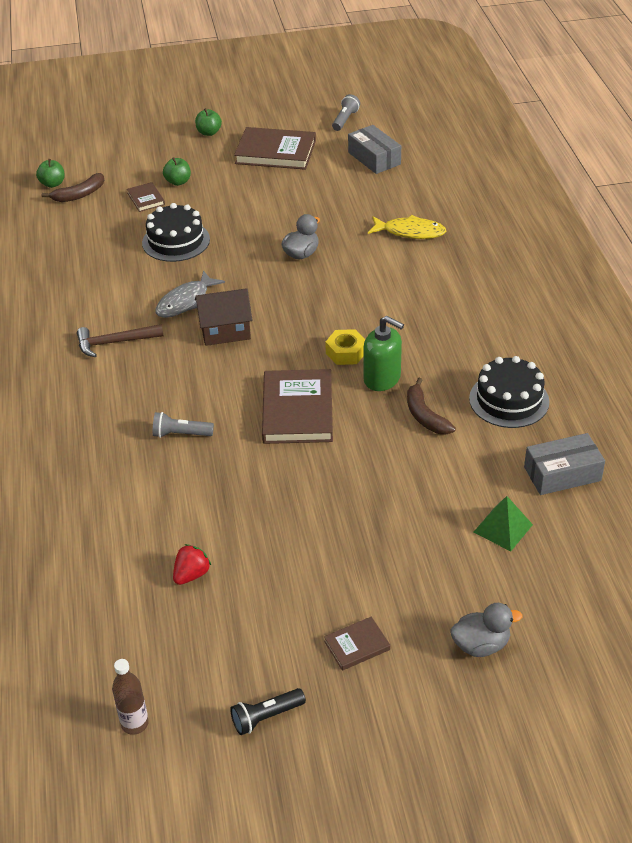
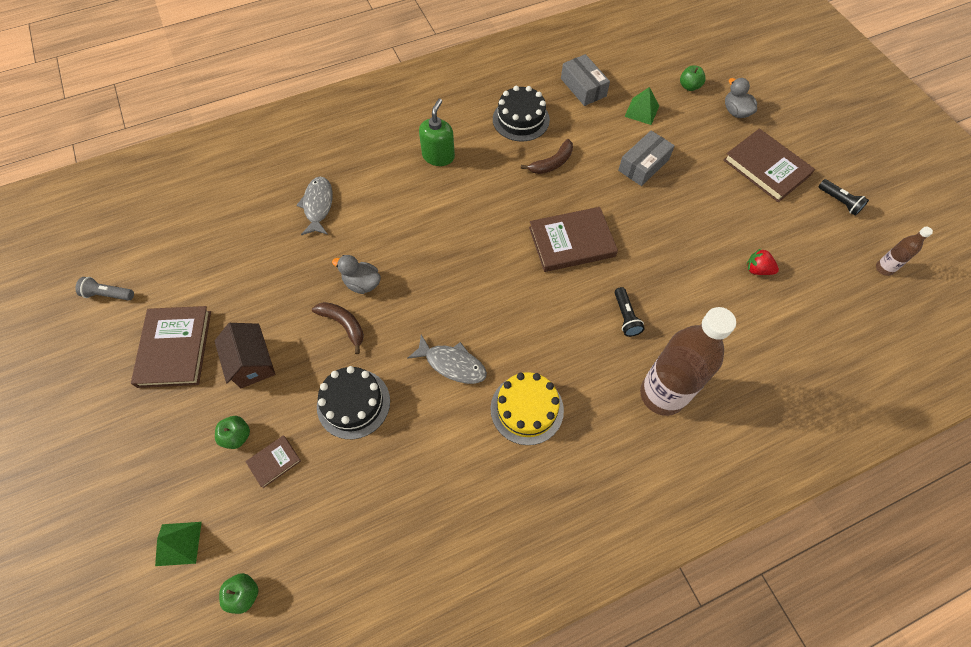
camera: 105 degrees left, 20 degrees up
(78, 441) = (662, 394): none -> brown bottle
(79, 194) = (268, 547): brown banana -> brown banana (343, 325)
(107, 157) = (178, 543): none -> green pyramid
(115, 342) = (527, 409): brown hammer -> yellow cake
(181, 434) = (625, 317): grey flashlight -> black flashlight
(209, 132) = (126, 433): green apple -> green apple (689, 86)
(225, 331) = (487, 318): brown house -> brown house (252, 363)
(346, 352) = (494, 223): yellow nut -> none
(357, 645) = (766, 168): brown book -> brown book, size x2.04
(374, 158) = (190, 254): grey box -> grey box (643, 165)
(382, 378) = (519, 194): green soap dispenser -> green soap dispenser (438, 156)
(410, 232) = (318, 206): yellow fish -> grey fish

